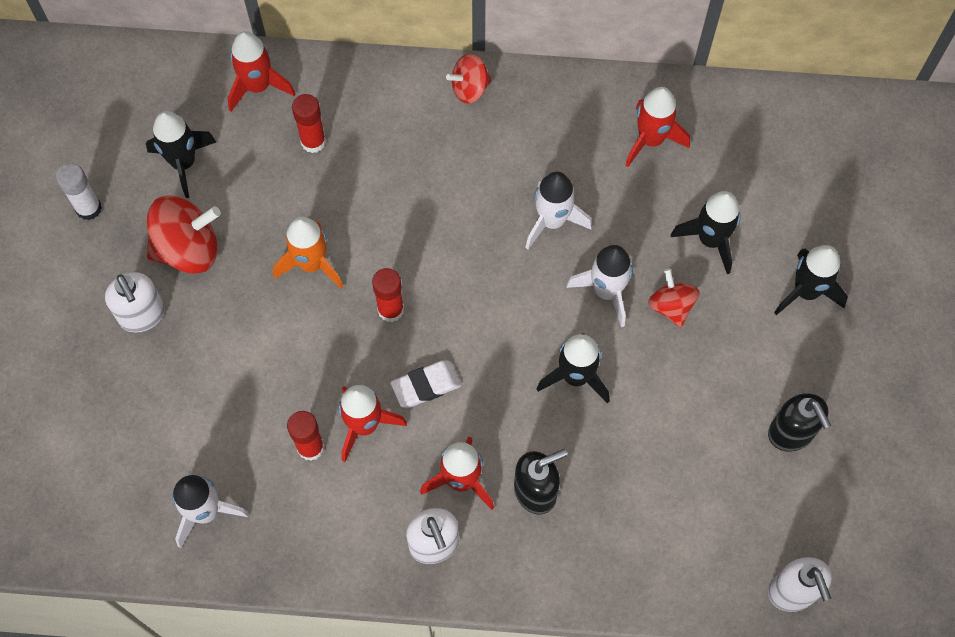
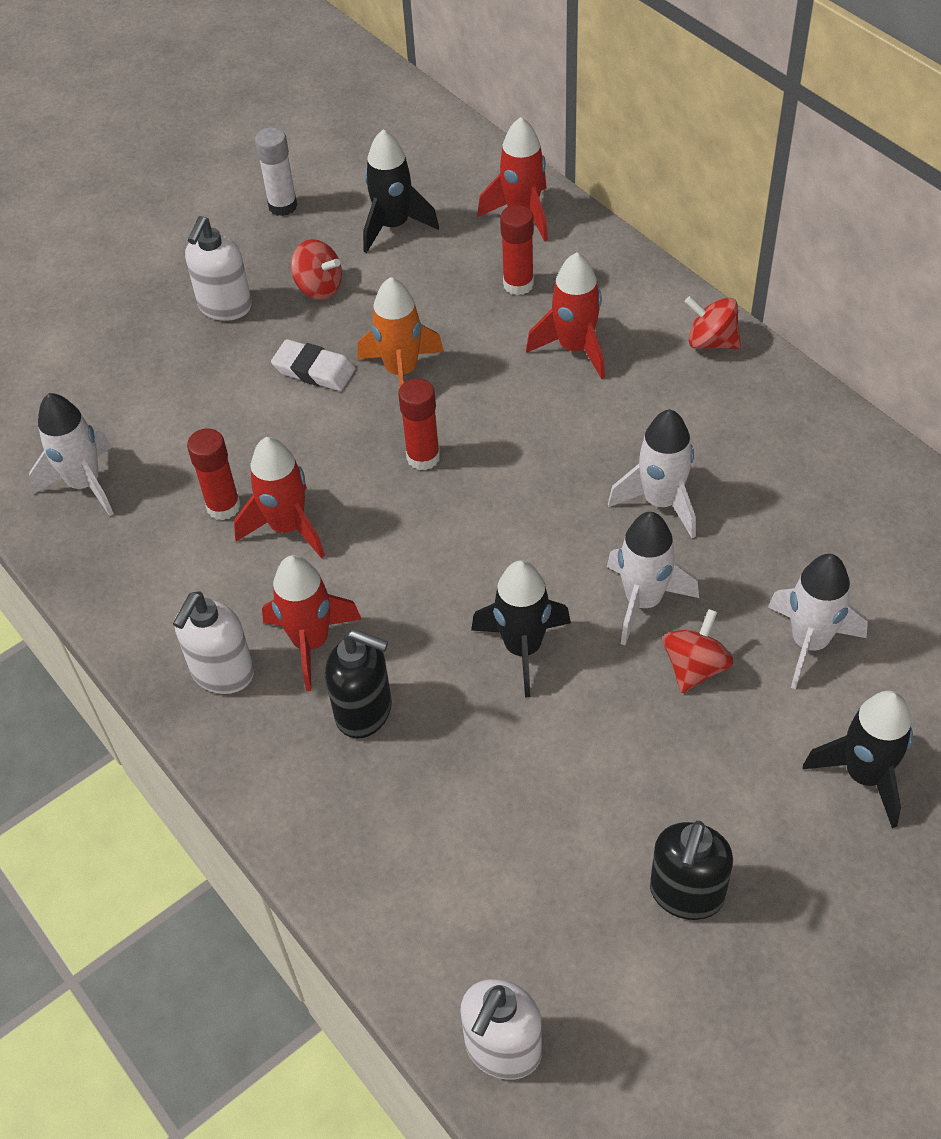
camera: 50 degrees right, 15 degrees down
(188, 249) = (319, 287): red spinning top -> red spinning top, size x0.60
(426, 386) = (377, 541): white eraser -> white eraser (314, 370)
(651, 140) = (848, 509): red rocket -> red rocket (575, 348)
(710, 240) = (809, 643): black rocket -> white rocket

